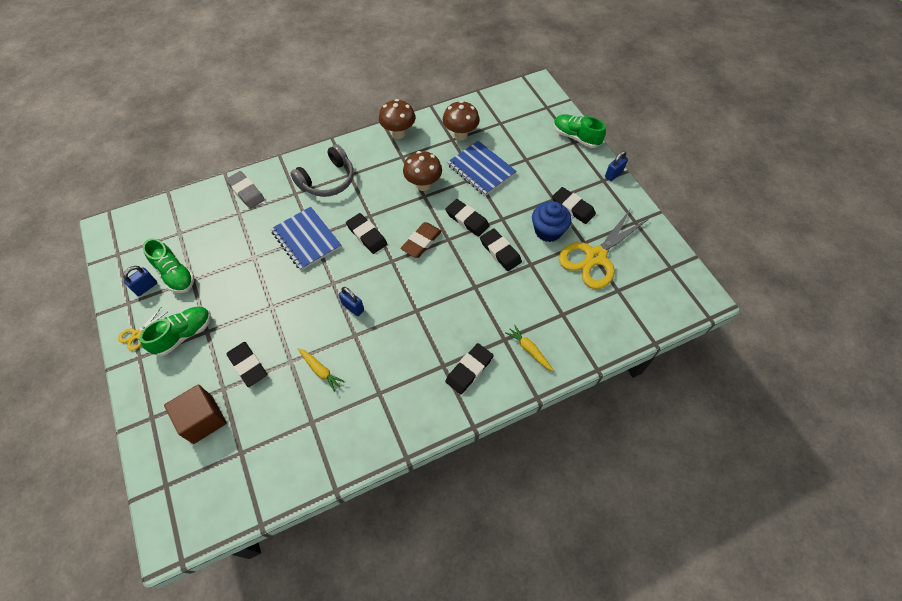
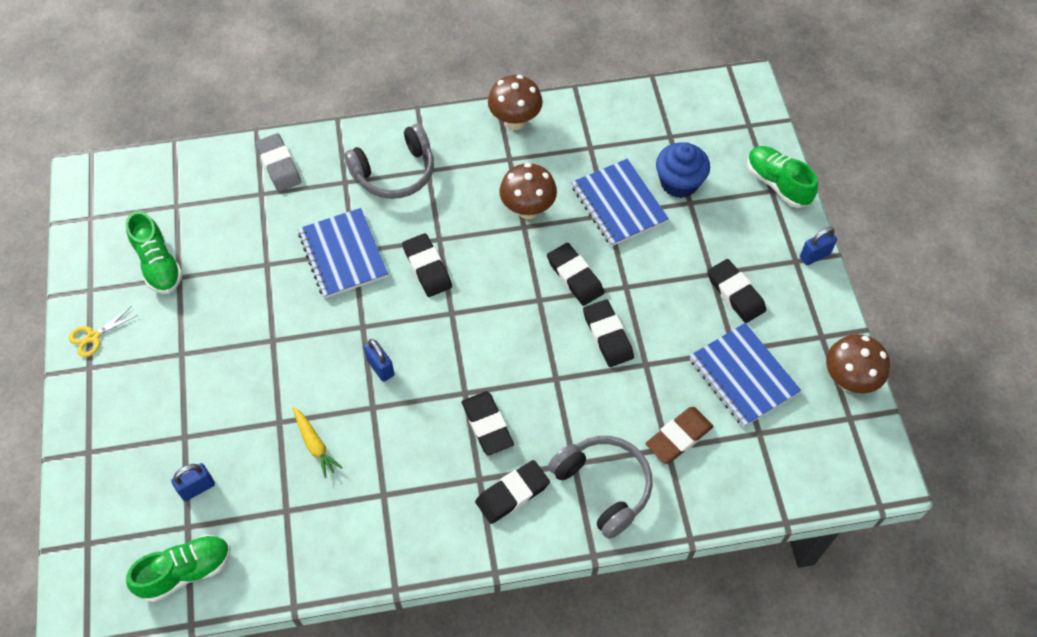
camera: 15 degrees right, 0 degrees up
(146, 287) = (118, 274): blue padlock -> blue padlock (197, 488)
(183, 335) = (151, 351): green shoe -> green shoe (186, 572)
(203, 419) = (151, 471): brown cube -> none
(248, 365) = (223, 413): black eraser -> black eraser (487, 425)
(421, 242) = (500, 295): brown eraser -> brown eraser (679, 437)
(460, 135) = (605, 143): brown mushroom -> brown mushroom (848, 380)
(529, 350) = (603, 487): yellow carrot -> grey headphones
(548, 231) = (687, 320): blue cupcake -> blue cupcake (679, 182)
(595, 257) = (743, 376): yellow scissors -> blue notebook

